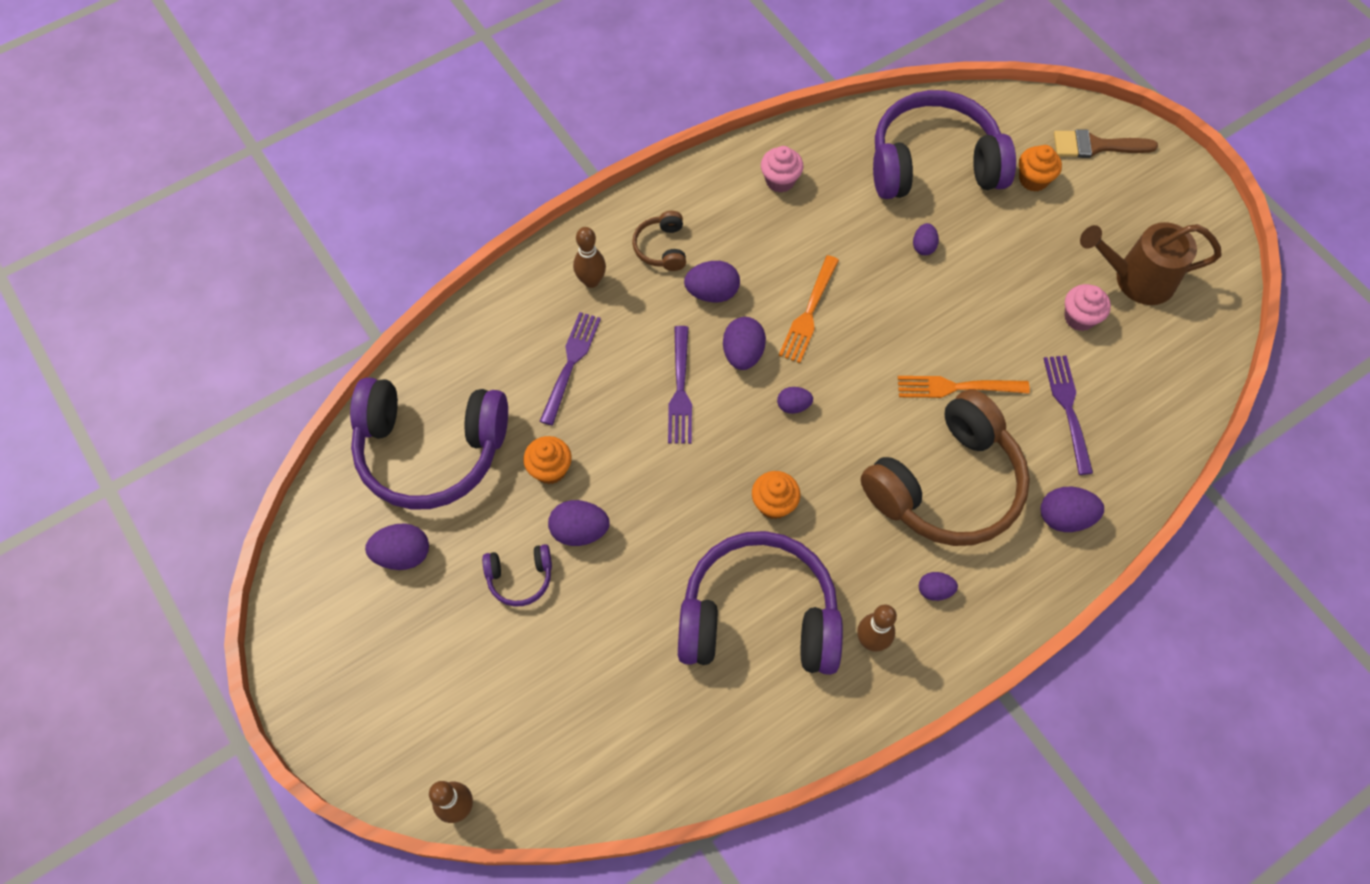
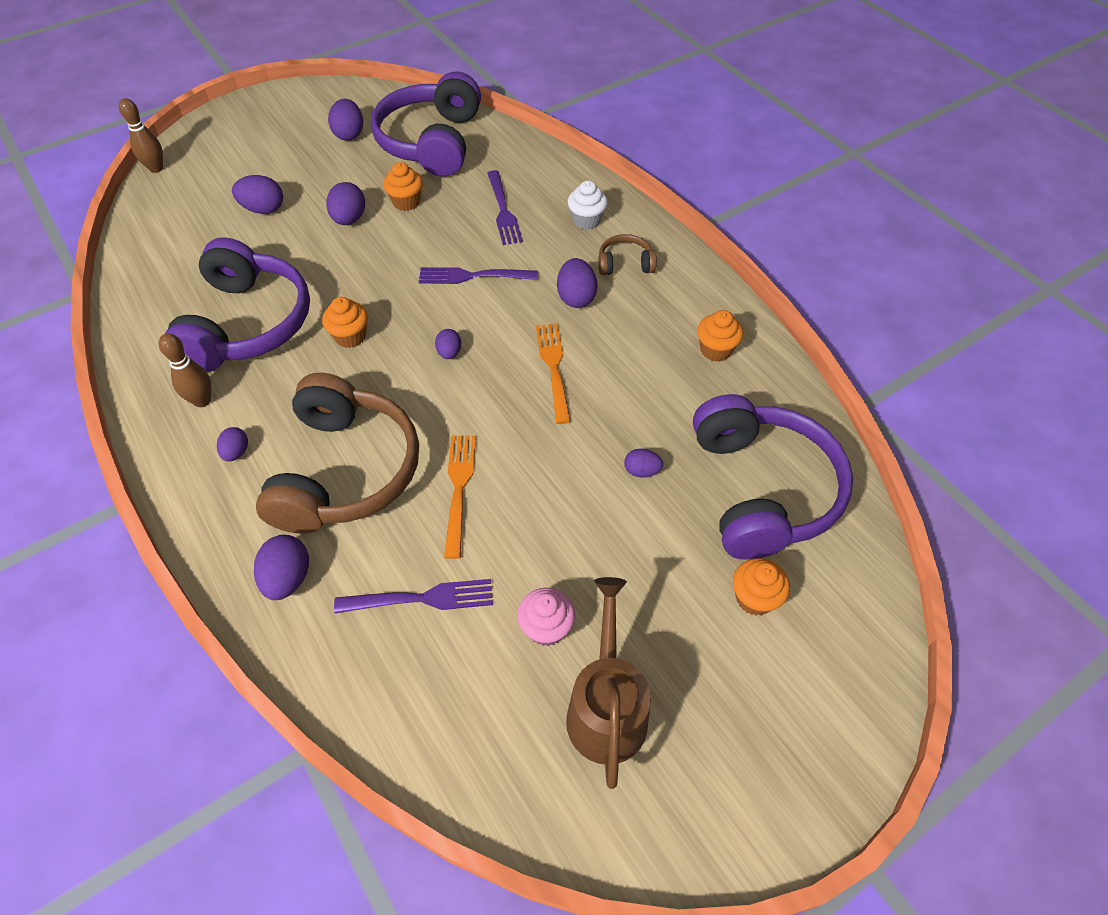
camera: 90 degrees right, 10 degrees down
(520, 578) = (317, 190): purple headphones -> none
(570, 364) = (503, 210): purple fork -> purple fork turned 60 degrees clockwise
(591, 281) = (586, 220): brown bowling pin -> white cupcake
(743, 353) = (508, 318): purple egg -> purple egg (263, 209)
(780, 180) = (715, 350): pink cupcake -> orange cupcake
(809, 313) = (554, 368): orange fork -> orange fork turned 60 degrees clockwise
(947, 485) = (346, 471): brown headphones -> brown headphones turned 135 degrees counterclockwise
(1095, 146) = (825, 686): brown brush -> none

